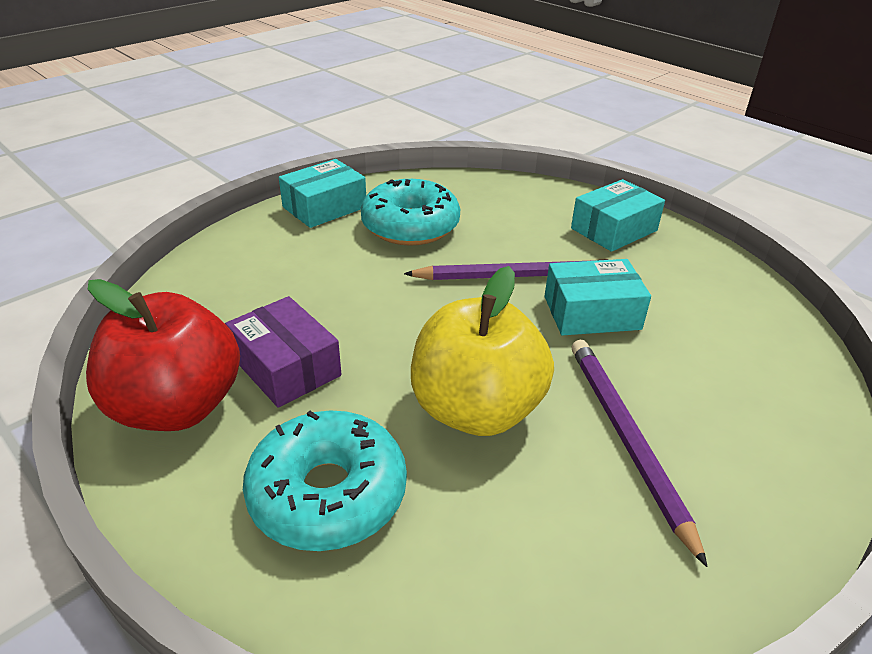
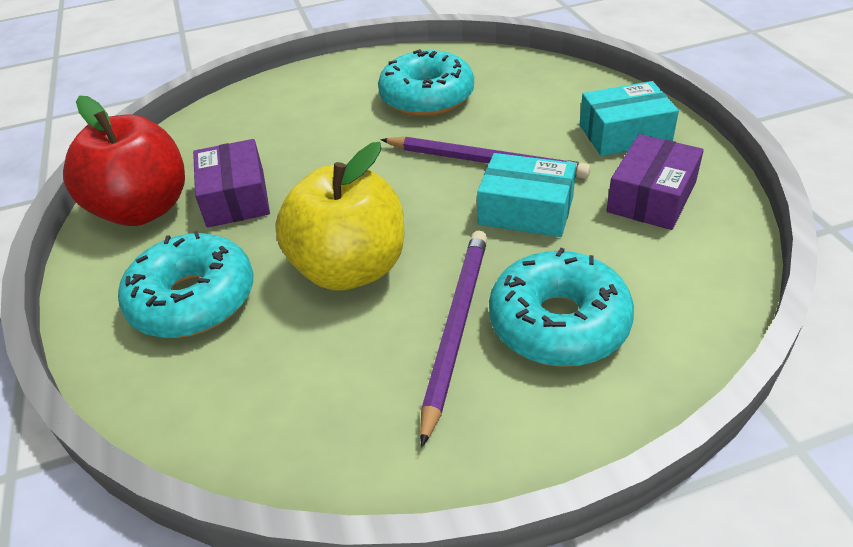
camera: 30 degrees right, 5 degrees up
(324, 207) = (367, 68): turquoise box -> none
(681, 278) = (651, 197): none -> purple box
(707, 407) = (558, 323): none -> turquoise donut

